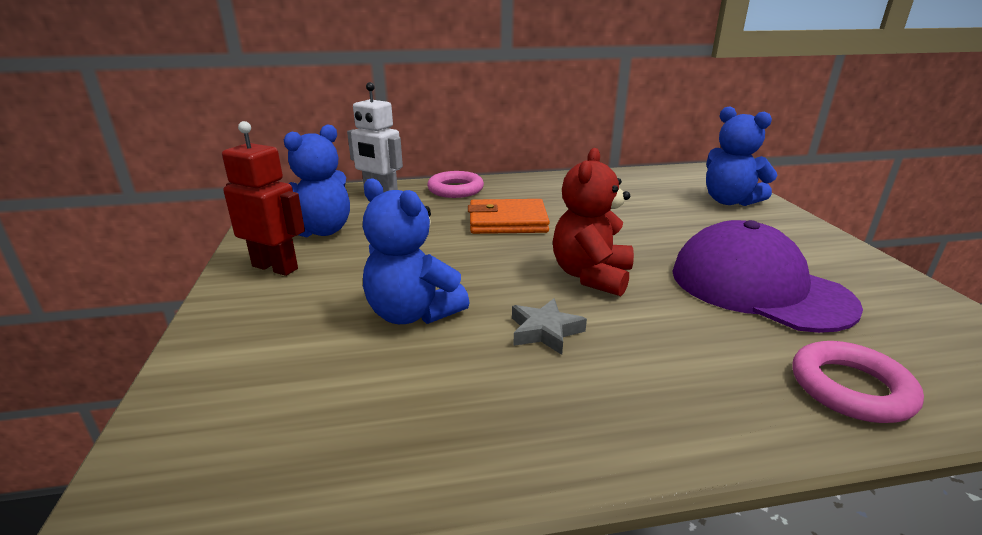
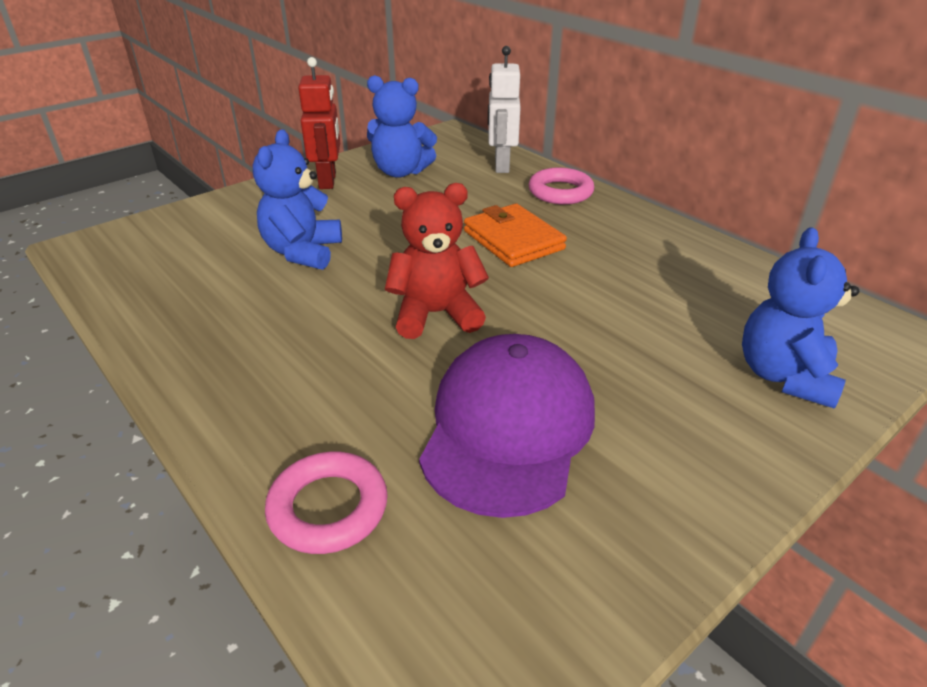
camera: 60 degrees right, 10 degrees up
(545, 331) = (317, 314): grey star -> none

